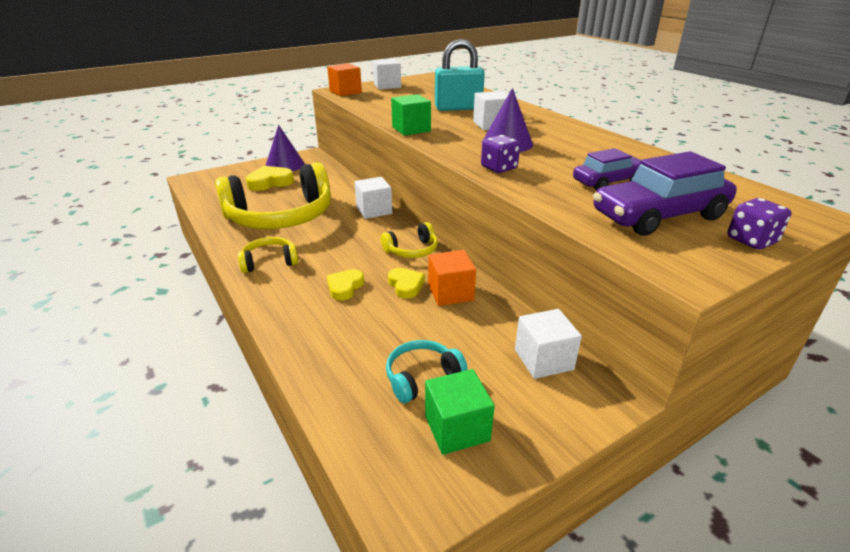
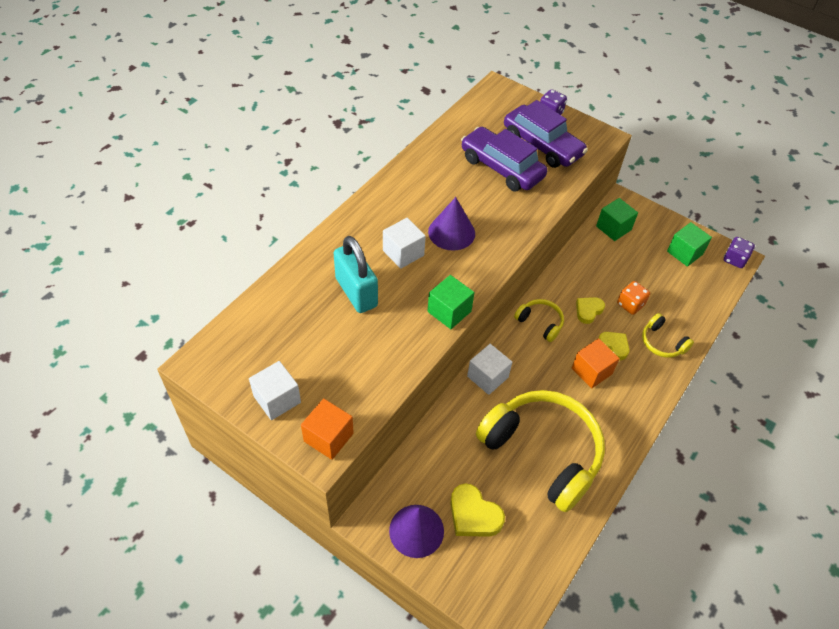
camera: 115 degrees left, 20 degrees up
(269, 262) = (617, 414): yellow headphones -> yellow headphones (662, 343)
(345, 287) = (614, 346): yellow heart -> yellow heart turned 135 degrees counterclockwise
(392, 322) = (630, 304): none -> orange dice
(422, 377) = (664, 275): turquoise headphones -> none
(450, 292) = (580, 283): orange cube -> orange cube (591, 371)
(499, 168) = (512, 227): purple dice -> purple dice (734, 259)
(543, 359) = (613, 228): white cube -> green cube
(608, 182) = (501, 168): purple car -> purple car, size x1.61

